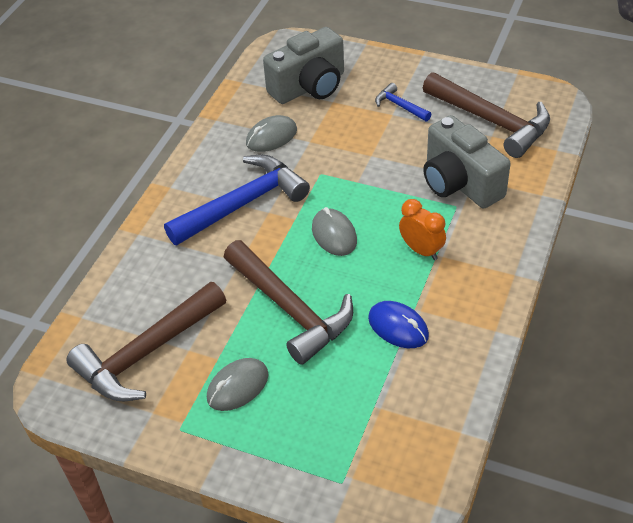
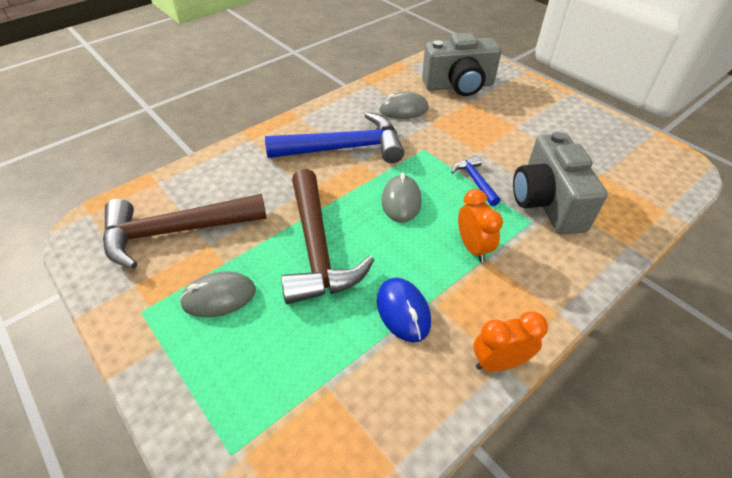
camera: 25 degrees right, 0 degrees up
(400, 106) = (527, 123): blue hammer -> blue hammer (475, 181)
(491, 121) = (608, 162): brown hammer -> none
(491, 331) = (499, 362): none -> orange clock

